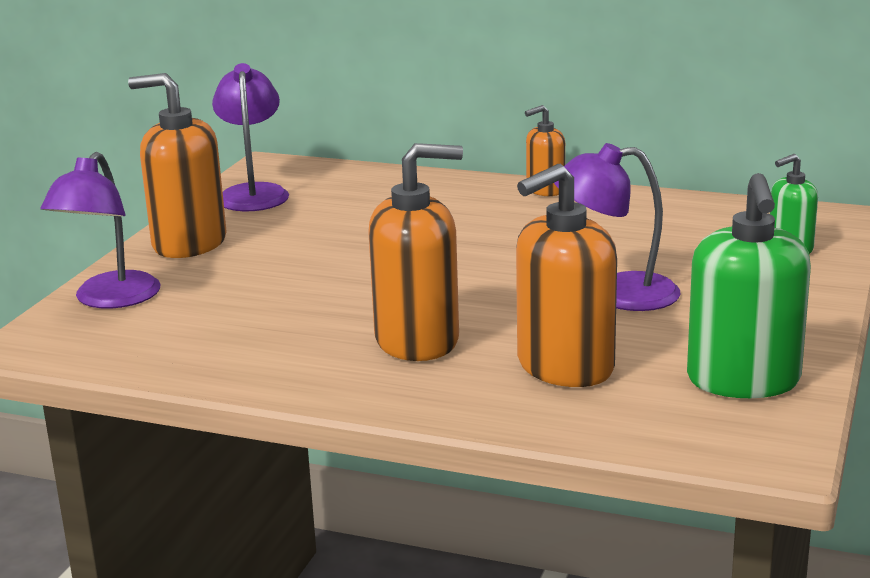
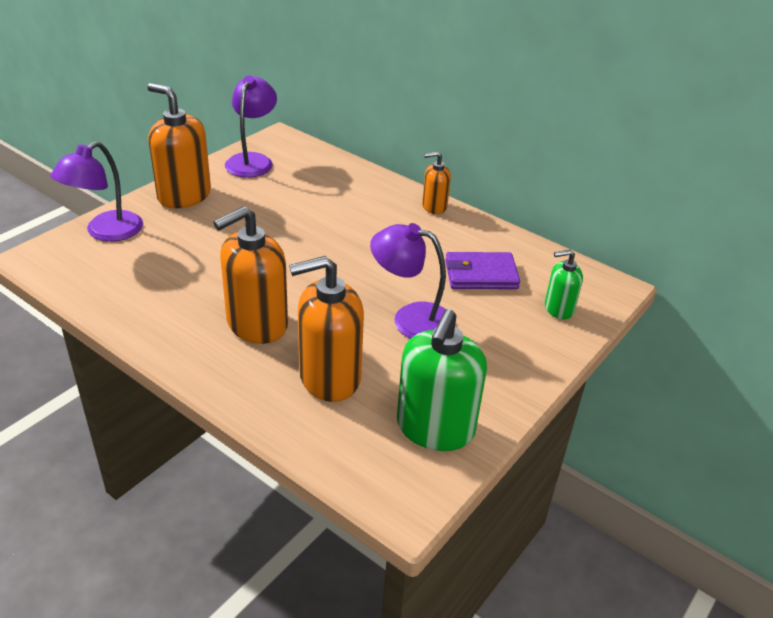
camera: 15 degrees right, 15 degrees up
(418, 340) = (256, 324): orange soap dispenser -> orange soap dispenser turned 135 degrees clockwise
(665, 238) = (480, 274): none -> purple wallet

